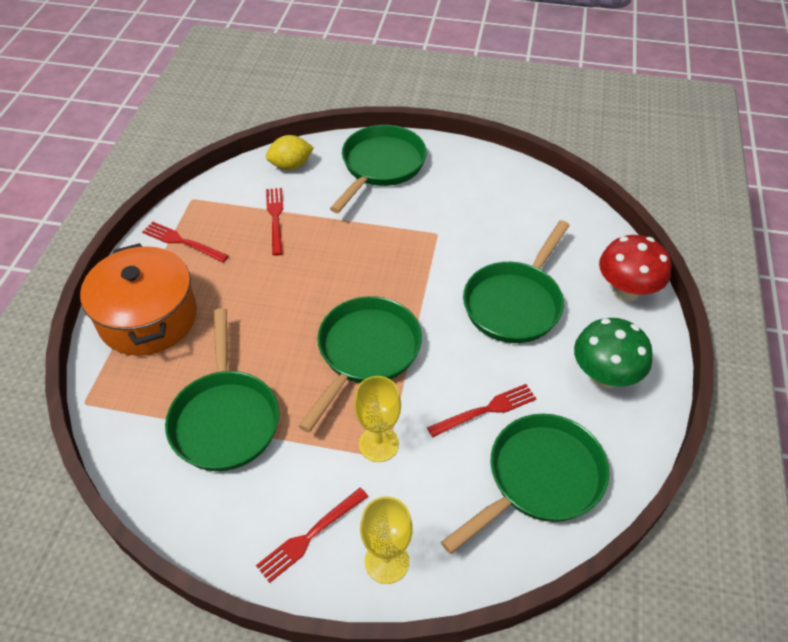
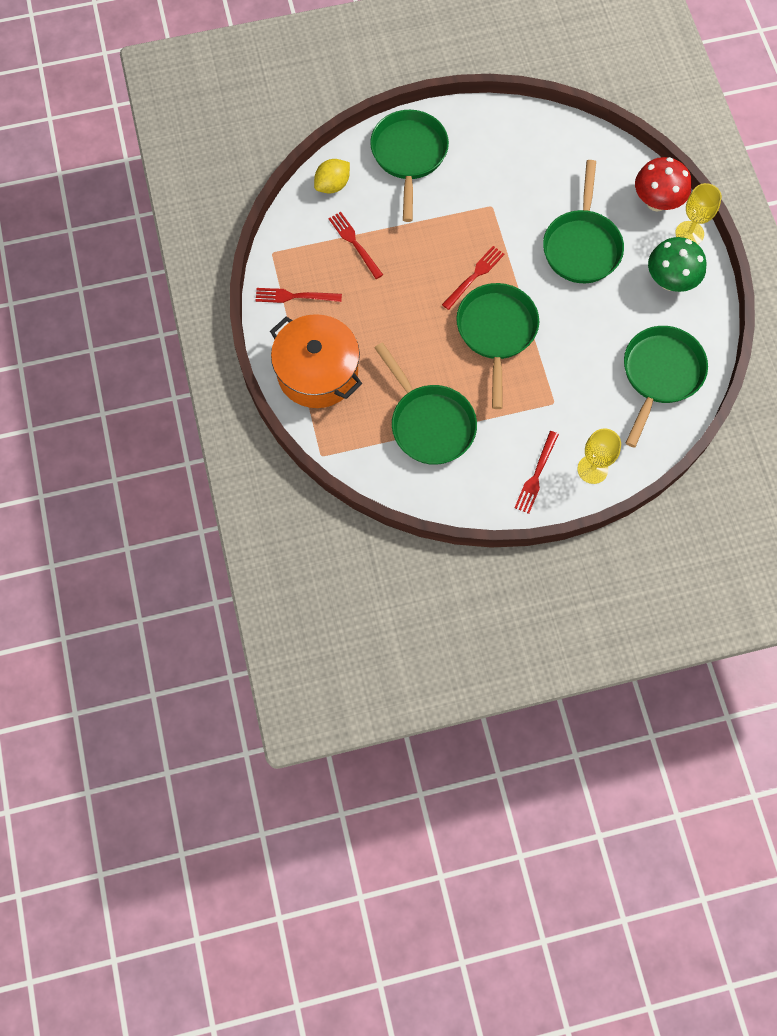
camera: 25 degrees left, 20 degrees up
(378, 444) = (544, 396): yellow goblet -> yellow goblet (689, 233)
(487, 410) = (603, 340): red fork -> red fork (475, 275)

